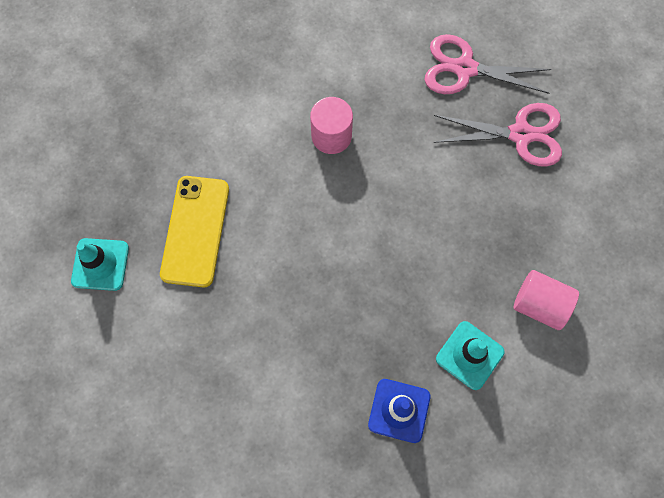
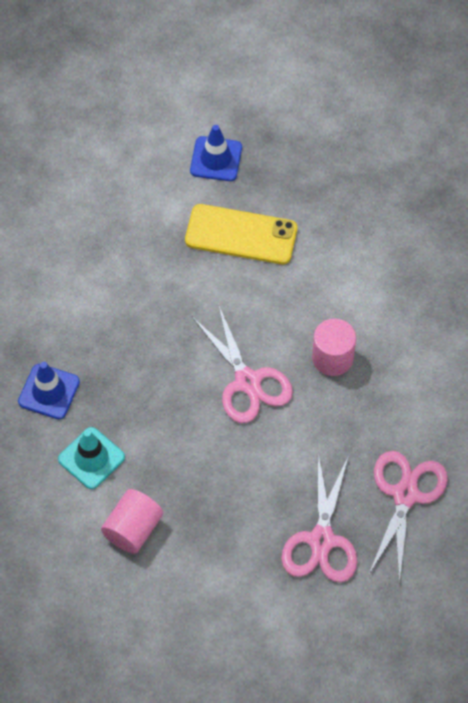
camera: 95 degrees right, 10 degrees down
(100, 264) = (216, 159): turquoise traffic cone -> blue traffic cone
(365, 211) = (247, 381): none -> pink scissors

